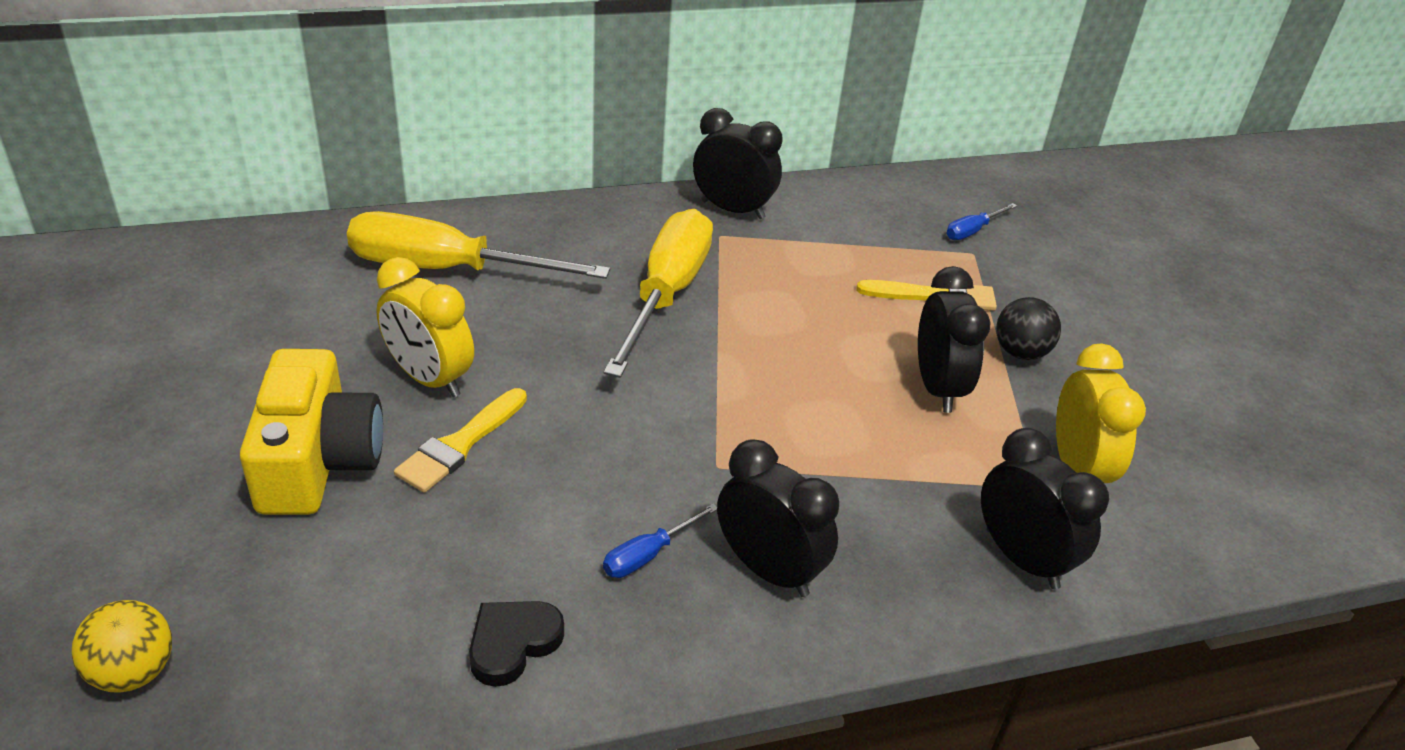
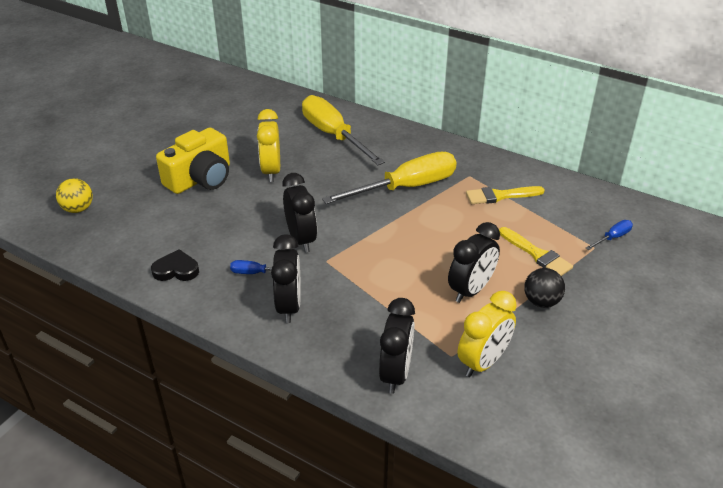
camera: 50 degrees right, 0 degrees up
(460, 444) = (249, 199): yellow brush -> yellow brush (500, 196)
(733, 209) = (493, 168): black clock -> black clock (301, 239)
(972, 231) = (612, 237): blue screwdriver -> blue screwdriver turned 135 degrees clockwise

